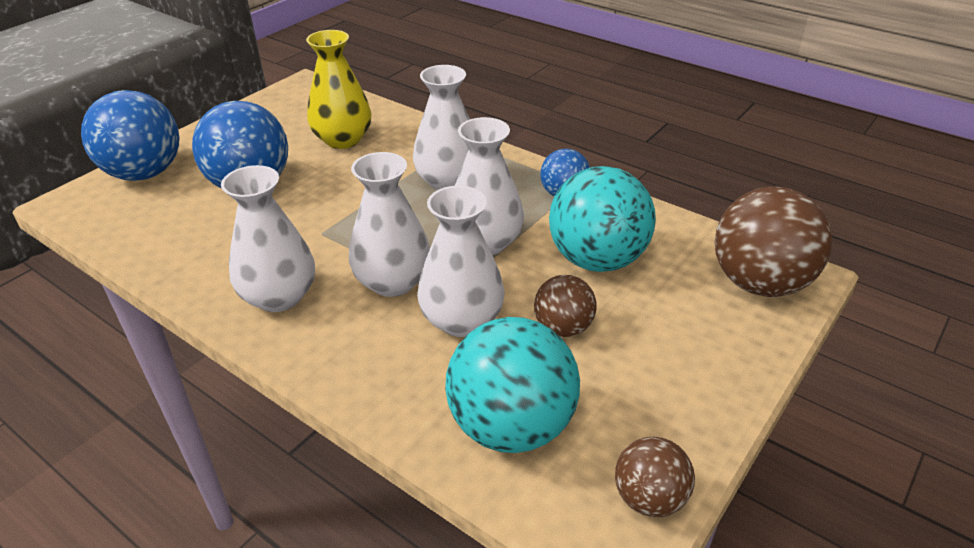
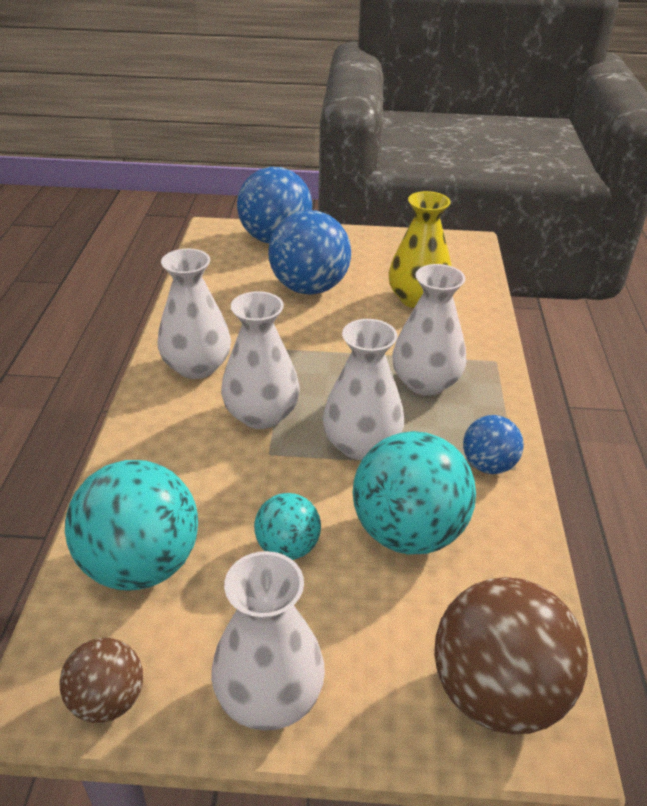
camera: 55 degrees right, 0 degrees up
(462, 320) = (246, 476): white vase -> white vase (269, 696)
(563, 328) = (287, 547): brown ball -> turquoise ball

